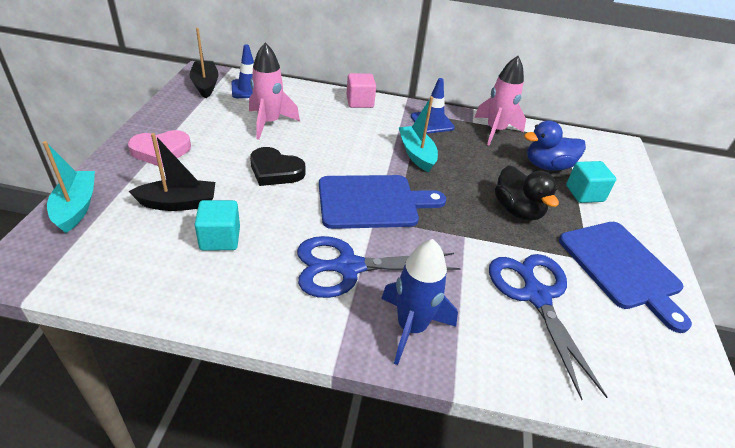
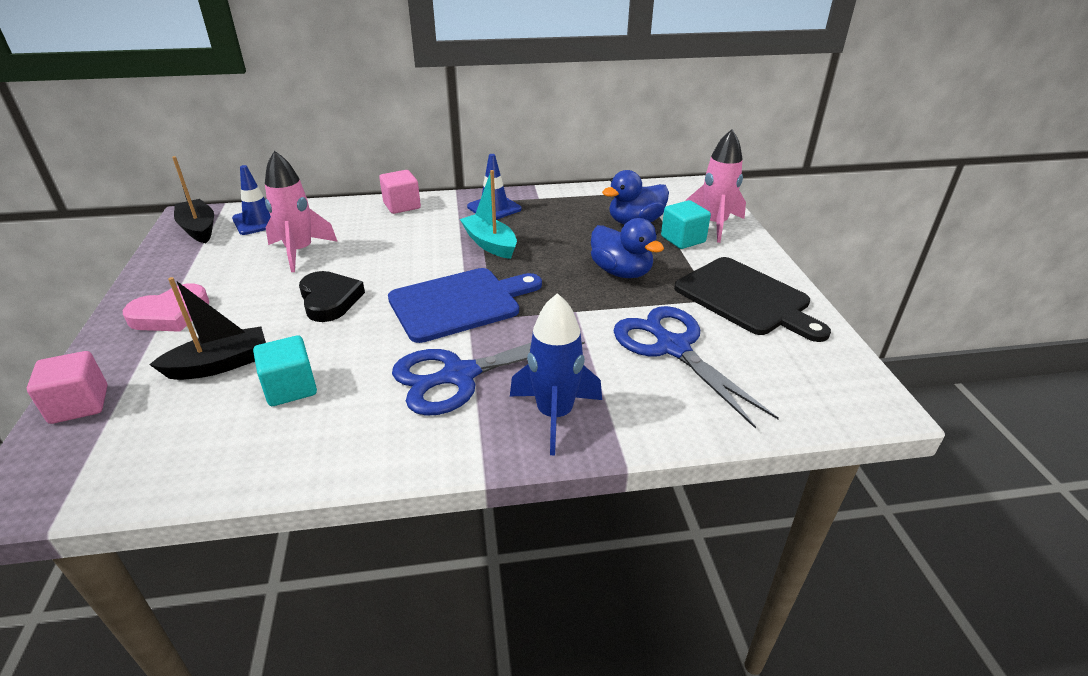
camera: 15 degrees left, 5 degrees down
(76, 207) = (79, 404): turquoise boat -> pink cube
(275, 171) = (329, 300): black heart -> black heart turned 120 degrees counterclockwise
(495, 131) = (567, 201): pink rocket -> pink rocket (714, 225)
(517, 210) = (621, 272): black duck -> blue duck
(622, 268) = (746, 298): blue cutting board -> black cutting board

